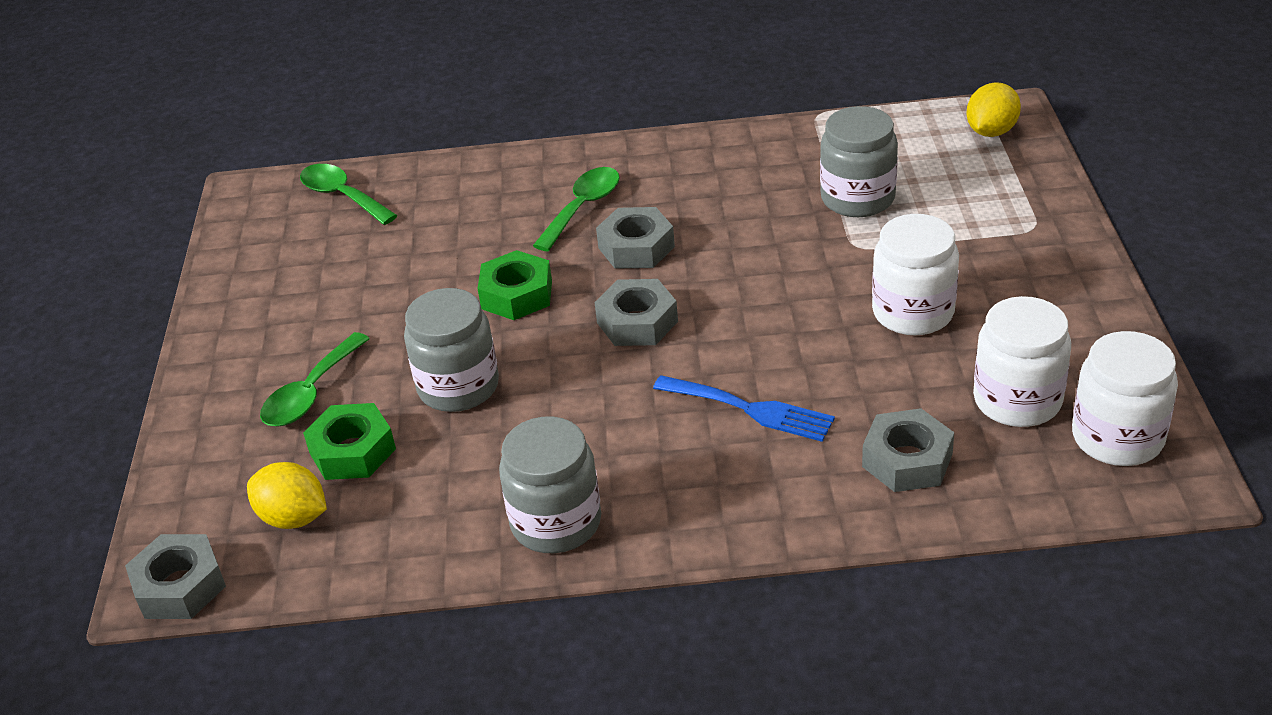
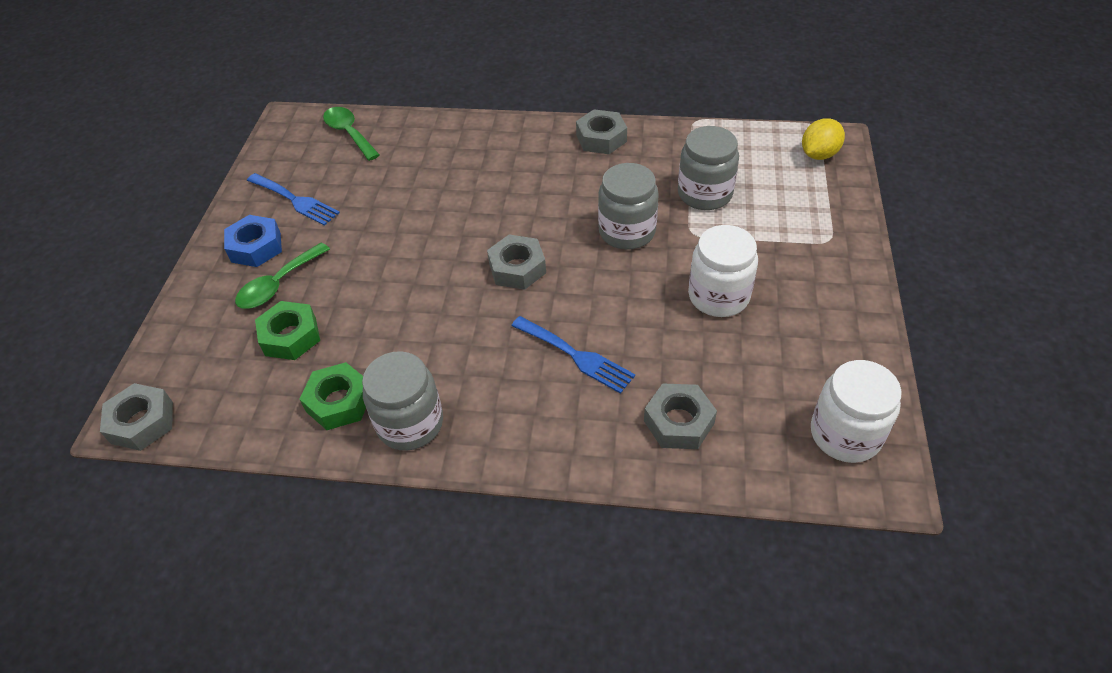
camera: 10 degrees right, 10 degrees up
(261, 353) = (256, 247): none -> blue nut
(293, 518) = (234, 382): yellow lemon -> none
(296, 289) = (295, 200): none -> blue fork
(458, 387) = (378, 298): grey jar -> grey jar (627, 231)
(516, 295) = (441, 231): green nut -> green nut (339, 402)
(582, 208) = (507, 169): green spoon -> none
(636, 247) = (535, 207): grey nut -> grey nut (601, 138)
(1017, 400) = (776, 386): white jar -> none

